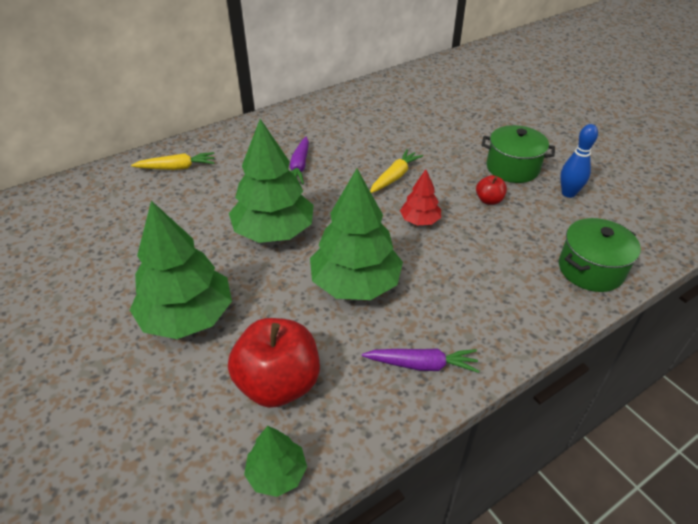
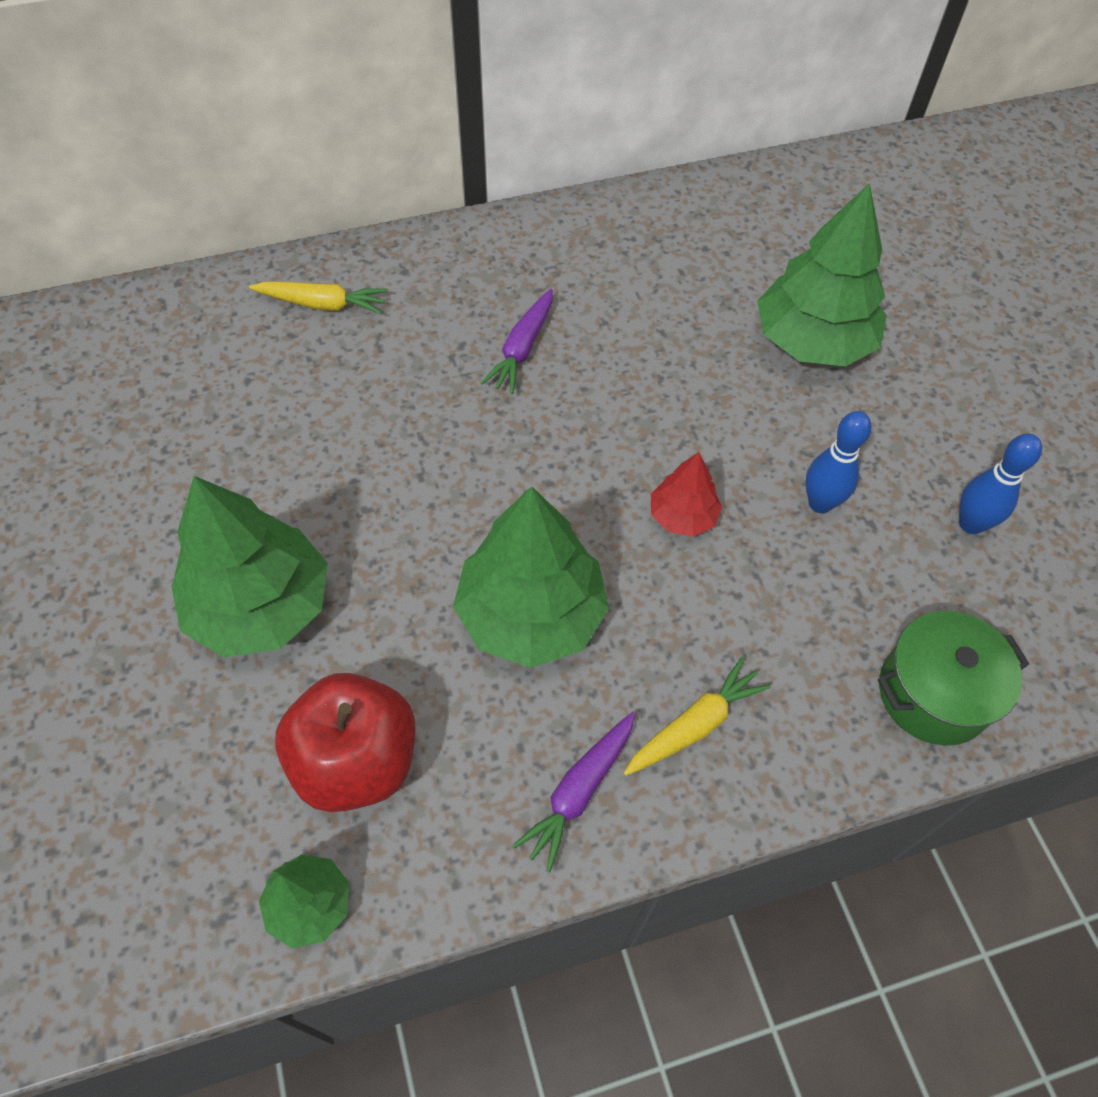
camera: 15 degrees right, 15 degrees up
(274, 231) = (437, 477): green tree -> green tree (812, 341)
(394, 177) = (676, 411): yellow carrot -> yellow carrot (695, 724)
(422, 364) = (579, 792): purple carrot -> purple carrot turned 105 degrees clockwise
(489, 200) = (820, 503): red apple -> blue bowling pin
(512, 168) = (894, 442): green pot -> none

